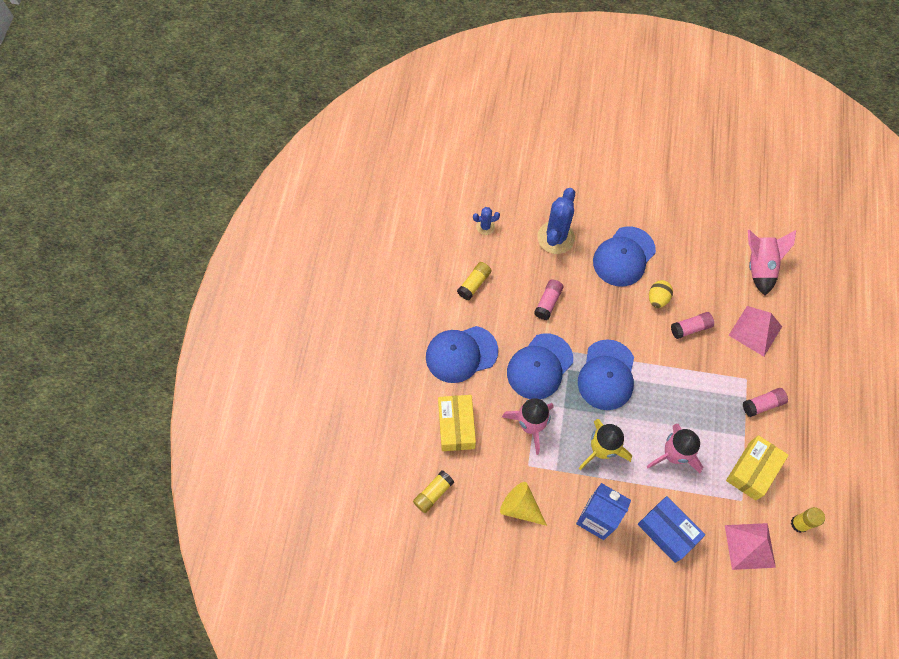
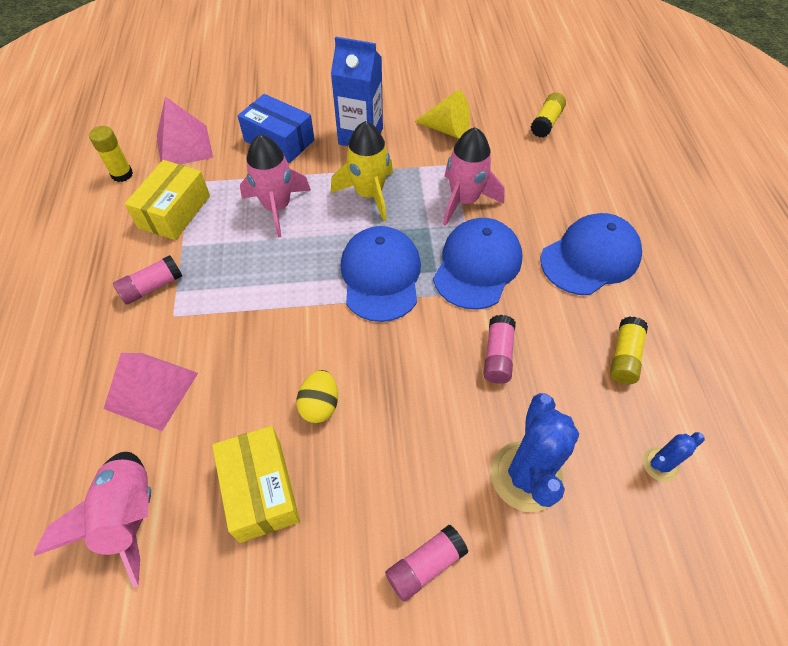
camera: 165 degrees right, 10 degrees down
(456, 426) = (553, 181): yellow box -> yellow box (260, 490)
(624, 257) = (392, 469): blue cap -> none
(690, 328) = (261, 369): pink glue stick -> pink glue stick (425, 565)

